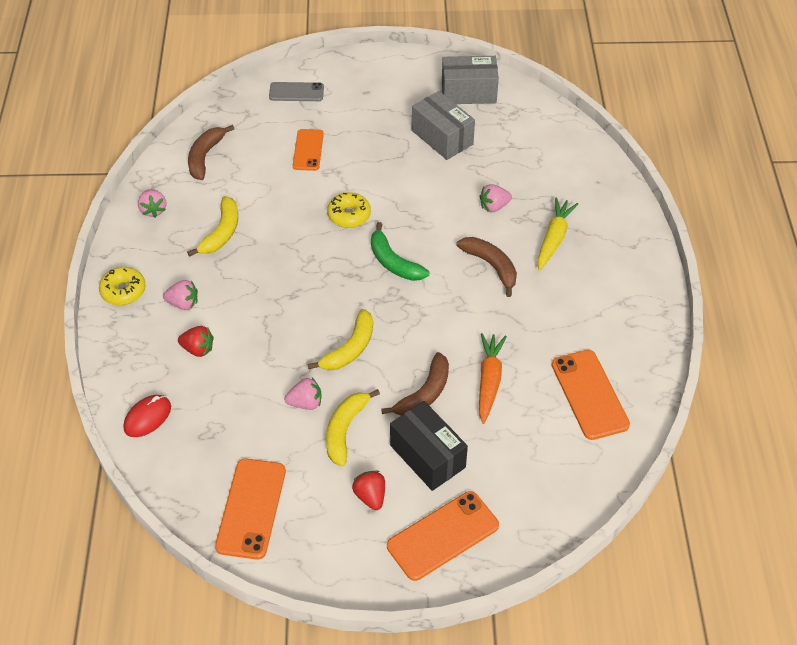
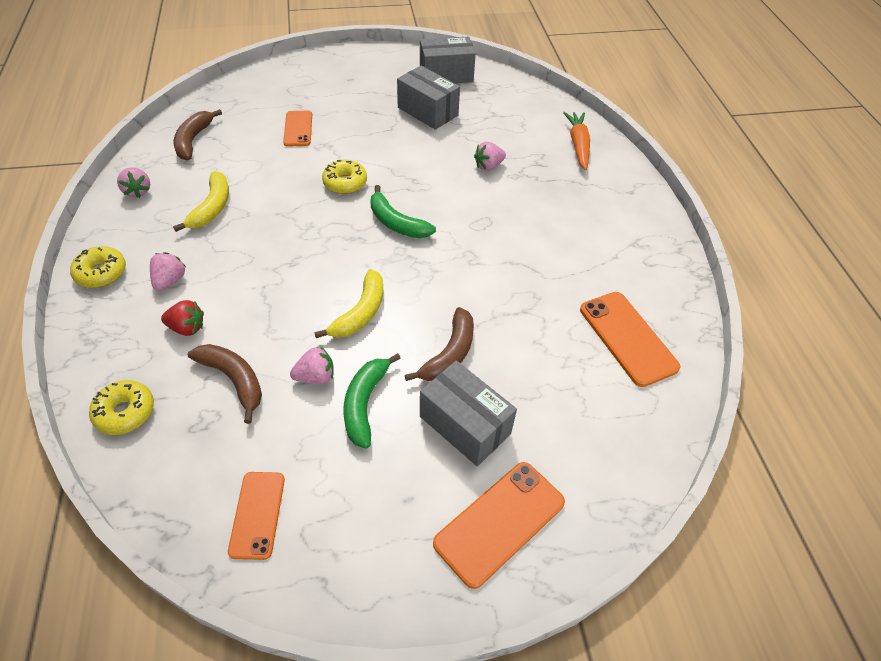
camera: 10 degrees left, 0 degrees up
(147, 417) = (125, 412): red mouse -> yellow donut
(183, 303) = (170, 281): pink strawberry -> pink strawberry turned 75 degrees counterclockwise
(251, 508) = (257, 514): orange phone -> orange phone, size x0.66
(296, 92) = (283, 82): grey phone -> none
(345, 430) = (365, 404): yellow banana -> green banana
(370, 496) = (404, 481): red strawberry -> none
(427, 456) = (465, 425): black box -> grey box
(489, 381) = (517, 333): orange carrot -> orange carrot (578, 145)
(491, 266) = (497, 219): brown banana -> brown banana (234, 380)
(553, 239) = (553, 190): yellow carrot -> none

